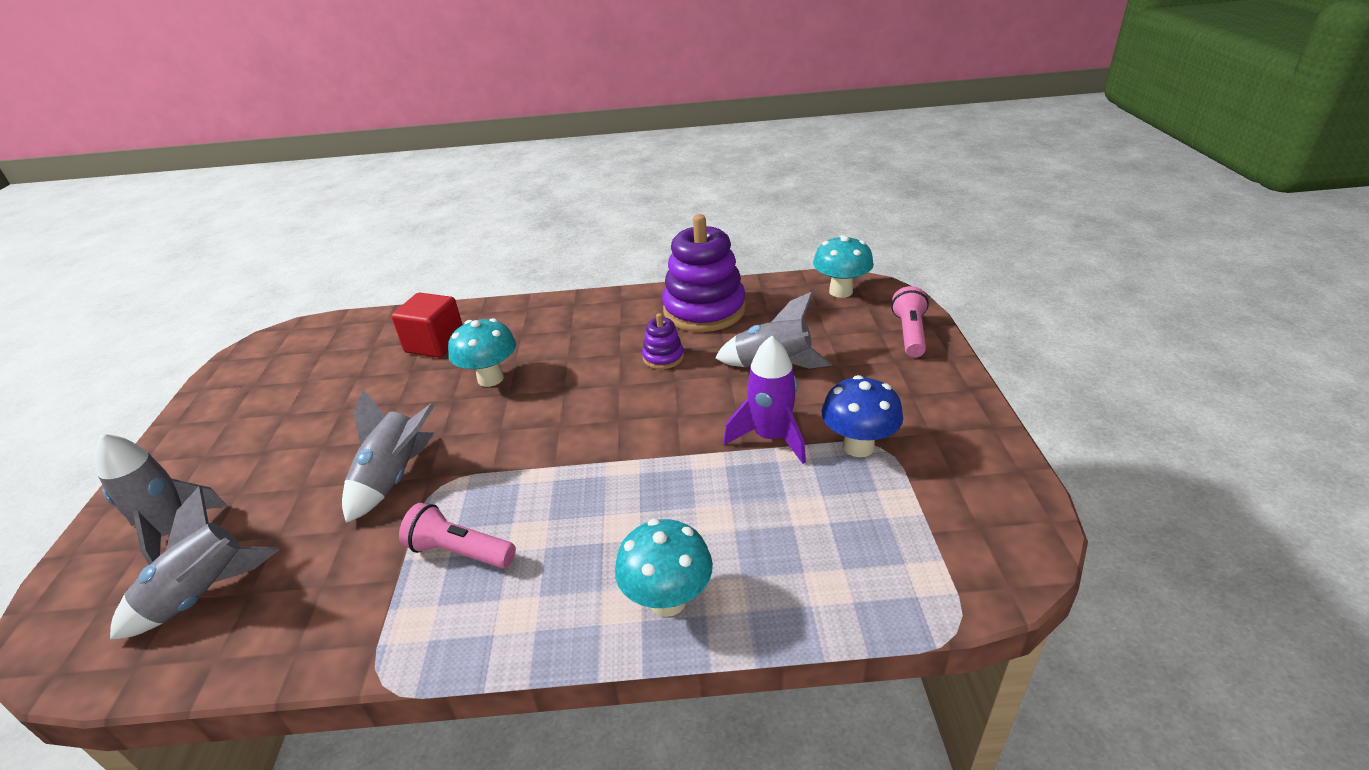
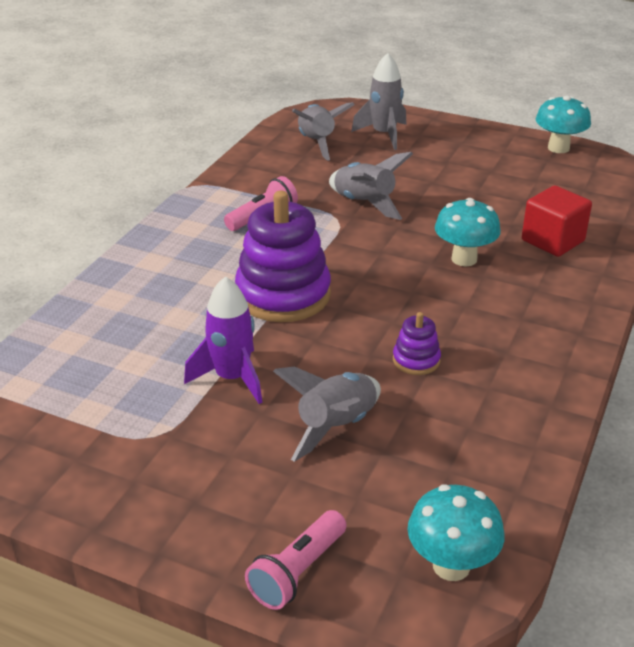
camera: 115 degrees right, 0 degrees up
(667, 600) = (136, 278): turquoise mushroom -> turquoise mushroom (558, 148)
(704, 310) = (493, 421): purple stacking toy -> purple stacking toy (283, 295)
(858, 446) = (168, 422): blue mushroom -> none
(910, 334) = (297, 571): pink flashlight -> pink flashlight turned 90 degrees clockwise

